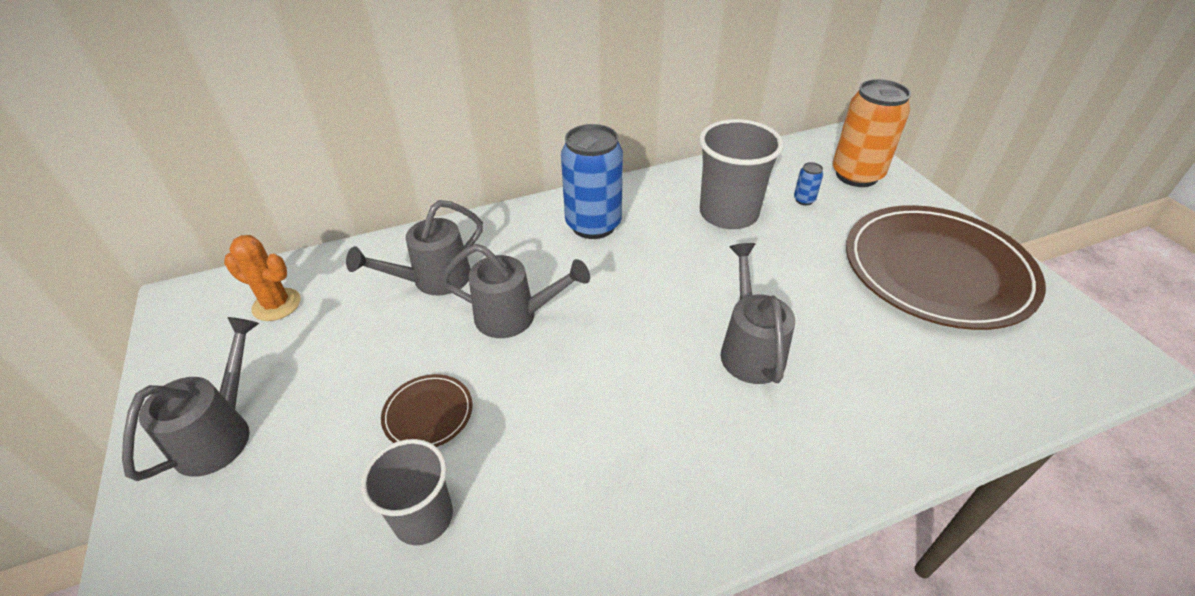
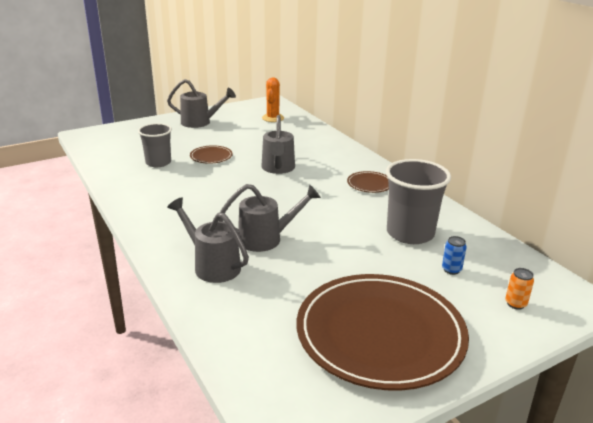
camera: 80 degrees right, 15 degrees down
(434, 280) = (300, 146): grey watering can -> grey watering can (212, 265)
(593, 225) = (369, 184): blue can -> brown plate
(856, 175) = (515, 304): orange can -> orange can, size x0.41

